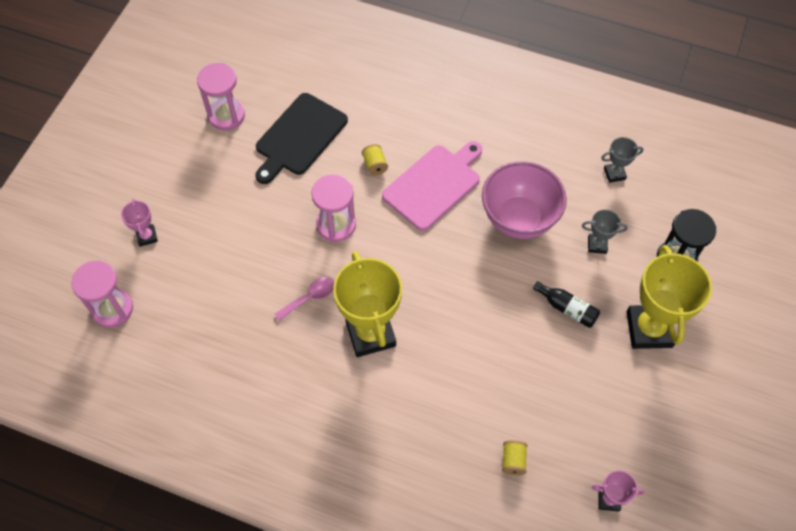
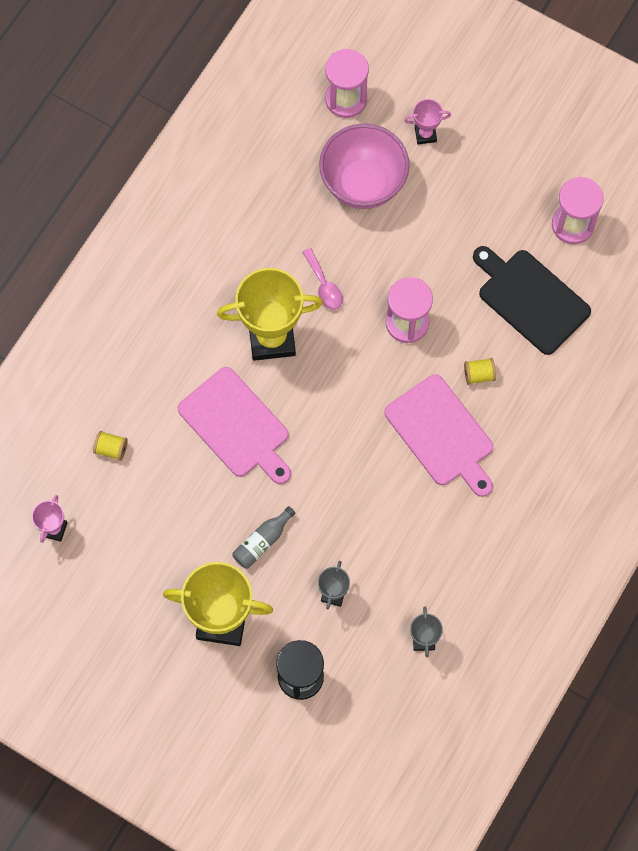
camera: 100 degrees right, 10 degrees up
(463, 349) = (236, 426): none -> pink cutting board
(518, 219) = (381, 516): pink bowl -> pink bowl (363, 184)
(567, 308) = (262, 541): black bottle -> grey bottle

